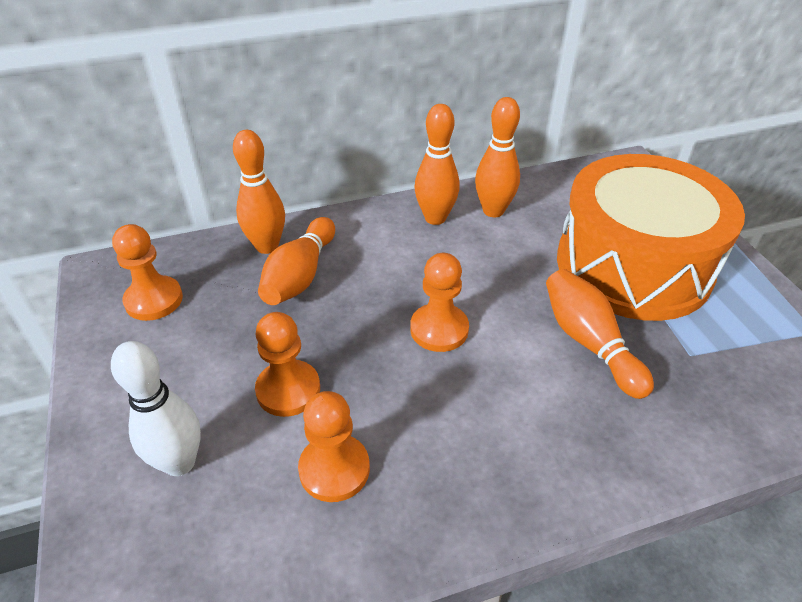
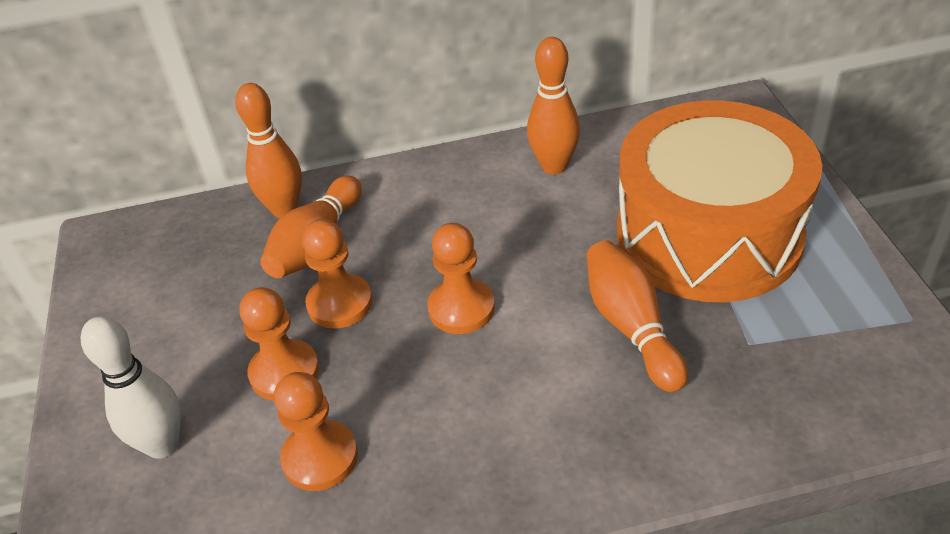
camera: 10 degrees right, 0 degrees up
(154, 300) = (154, 270): orange pawn -> orange pawn (340, 303)
(435, 218) = (483, 175): orange bowling pin -> none

